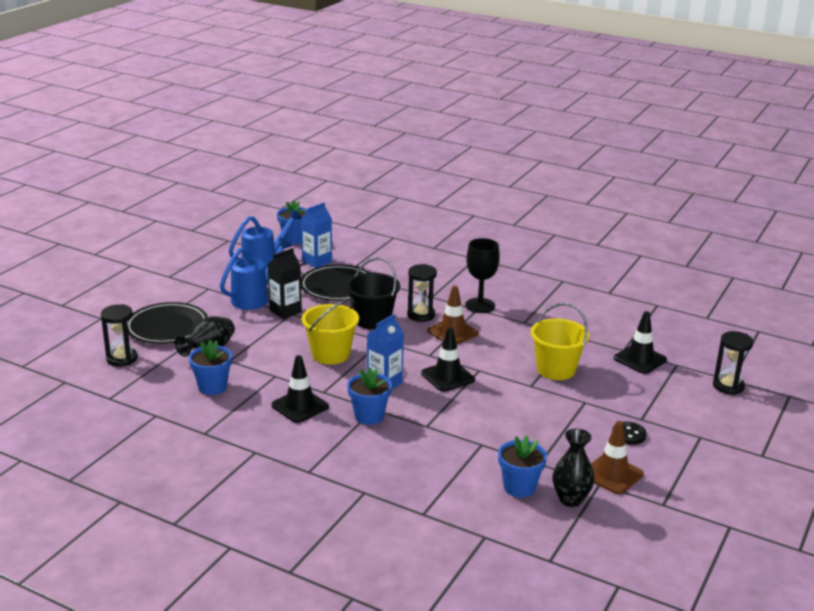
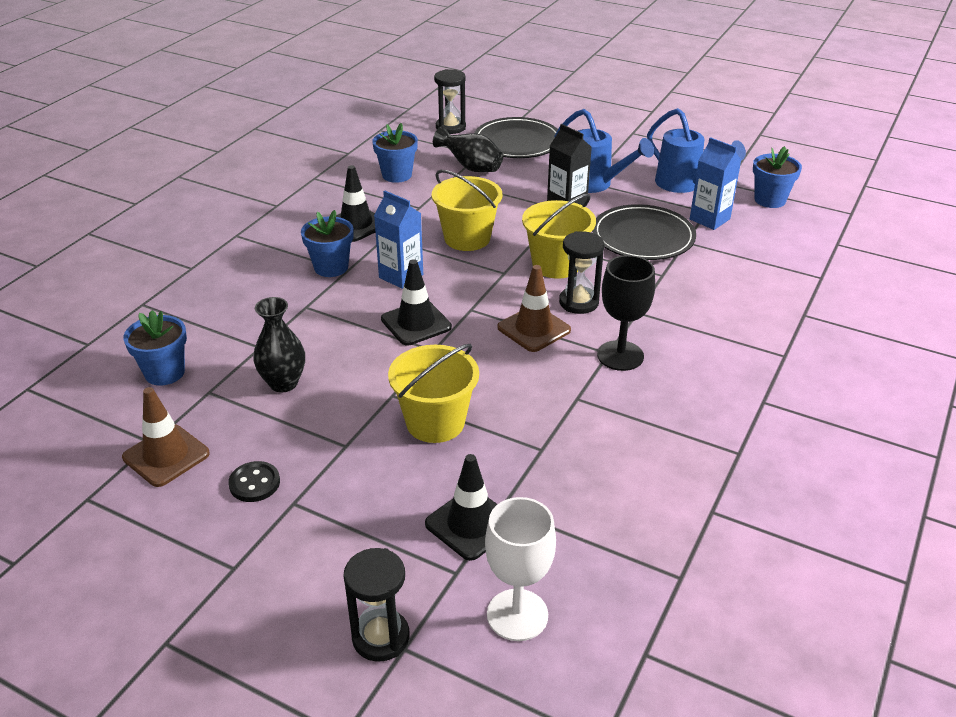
camera: 90 degrees right, 10 degrees up
(372, 320) = (556, 265): black bucket -> yellow bucket
(570, 499) = (127, 413): black vase -> black vase (283, 383)
(697, 348) = (517, 615): none -> white goblet

